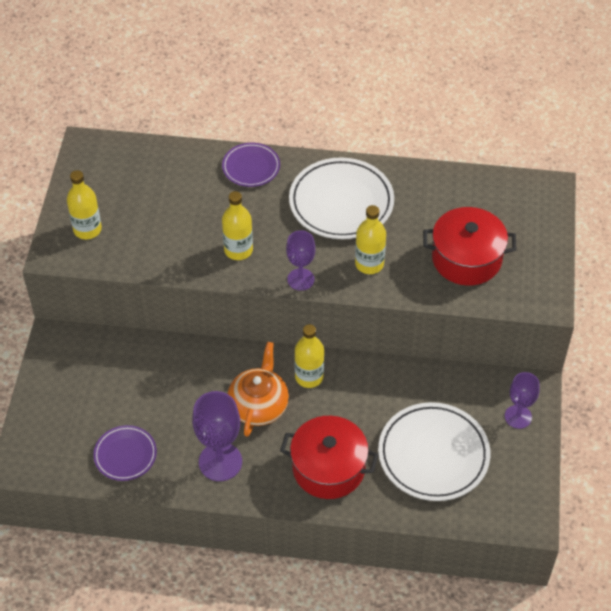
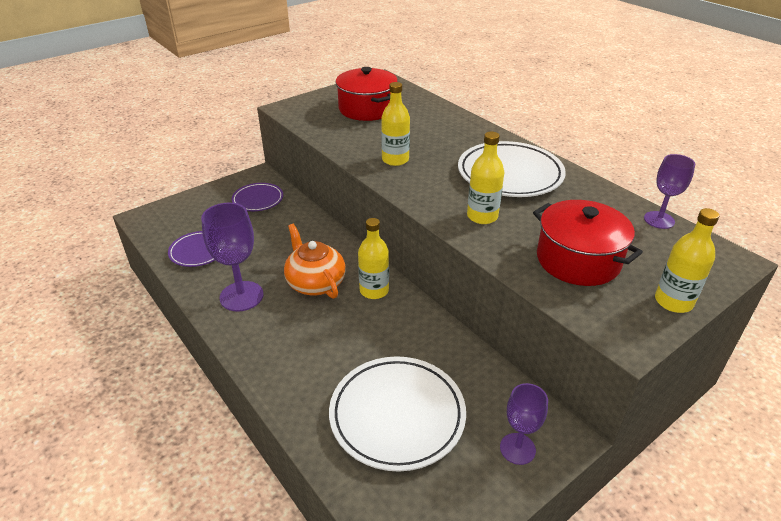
camera: 45 degrees right, 15 degrees down
(87, 229) = (321, 108): yellow bottle -> yellow bottle (673, 302)
(251, 167) = (468, 129): purple plate -> purple plate (258, 200)
(259, 405) = (315, 283): orange teapot -> orange teapot turned 90 degrees counterclockwise
(300, 279) = (414, 196): purple goblet -> purple goblet (659, 220)
(328, 468) = (303, 357): red pot -> red pot (367, 109)

